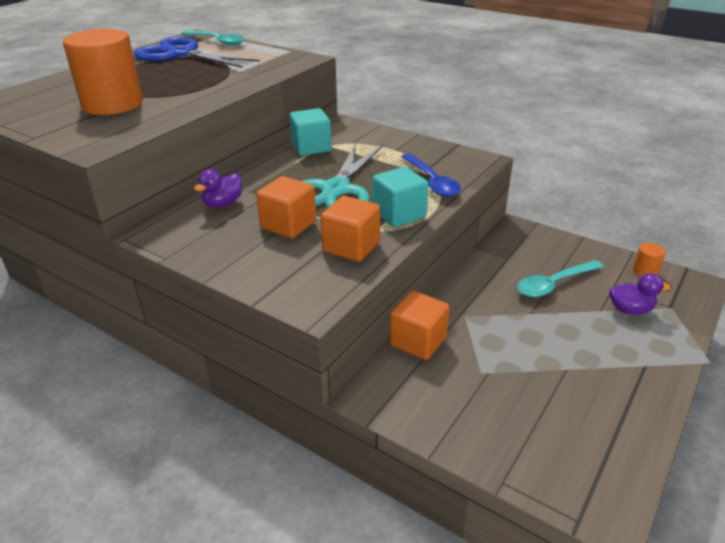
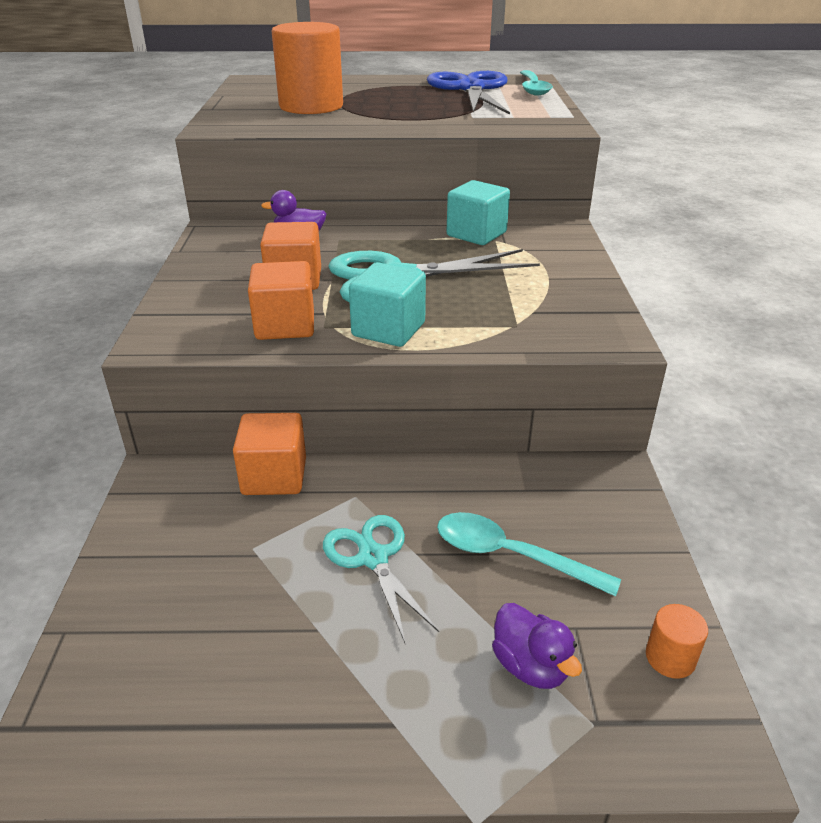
camera: 55 degrees right, 0 degrees up
(432, 182) = (498, 325): blue spoon -> none
(524, 329) = (373, 558): none -> turquoise scissors

